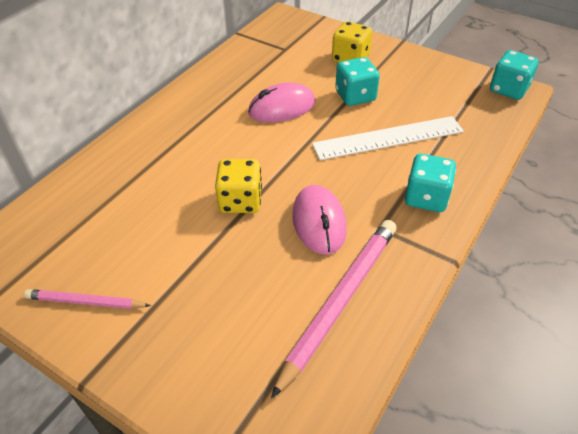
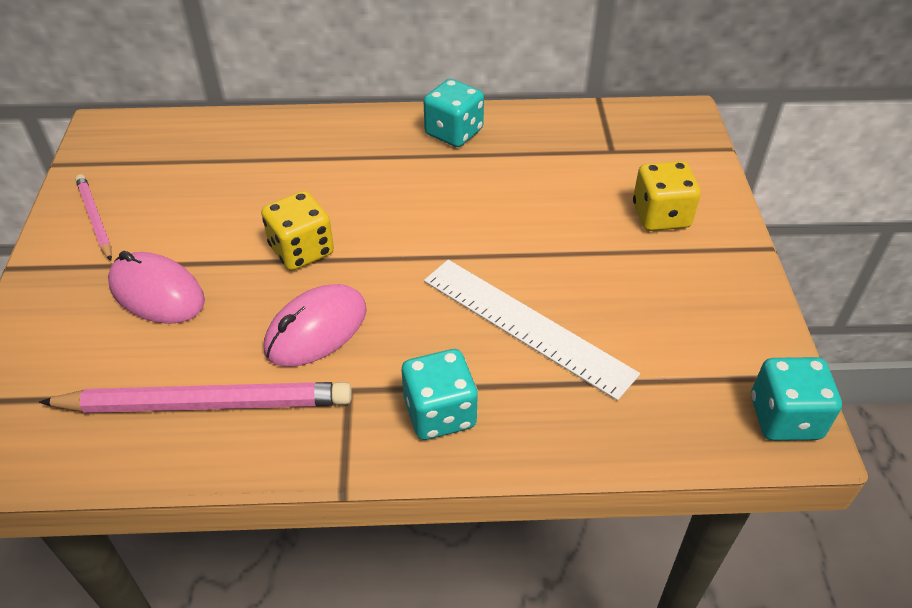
camera: 55 degrees right, 0 degrees up
(282, 108) = (491, 204): pink mouse -> pink mouse (157, 293)
(355, 96) = (582, 257): turquoise dice -> turquoise dice (454, 132)

